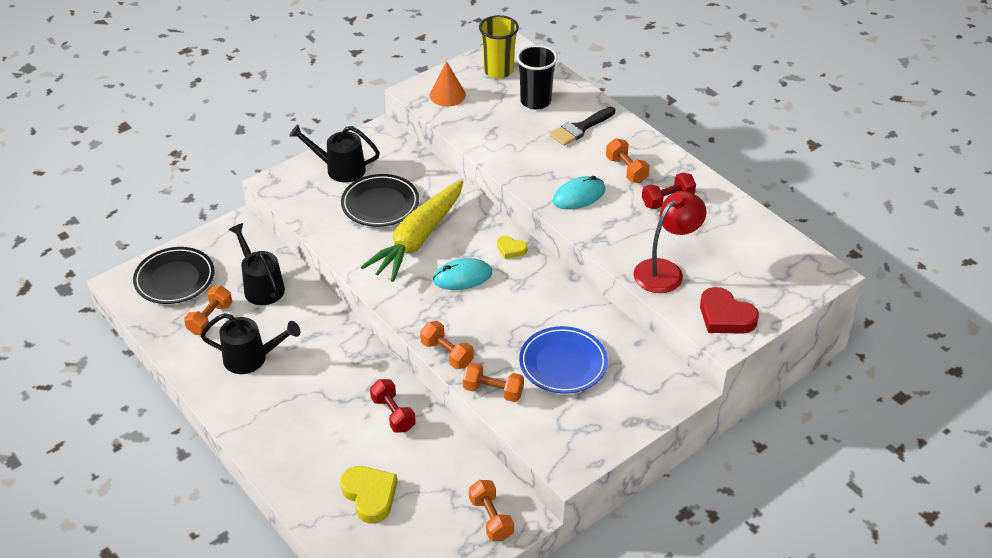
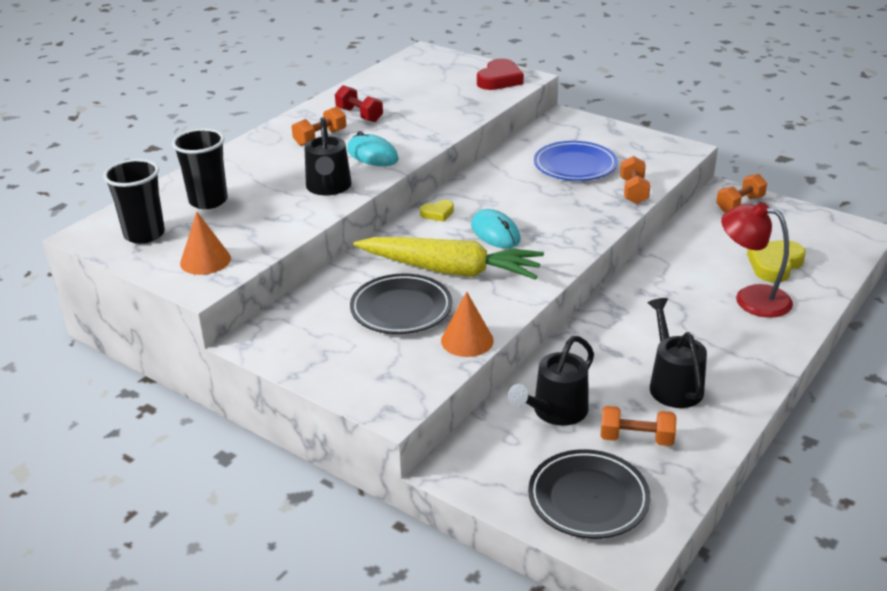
camera: 105 degrees left, 10 degrees down
(324, 229) = (467, 340): none -> orange cone
(339, 169) = (343, 357): black watering can -> black watering can (328, 188)
(393, 414) = (673, 273): red dumbbell -> none
(447, 354) = (607, 221): orange dumbbell -> none
(498, 71) = (144, 234): yellow cup -> black cup
(511, 249) = (437, 213): yellow heart -> yellow heart turned 60 degrees clockwise
(580, 128) = (255, 169): black brush -> none
(665, 271) = (459, 106): red lamp -> red lamp (751, 298)

